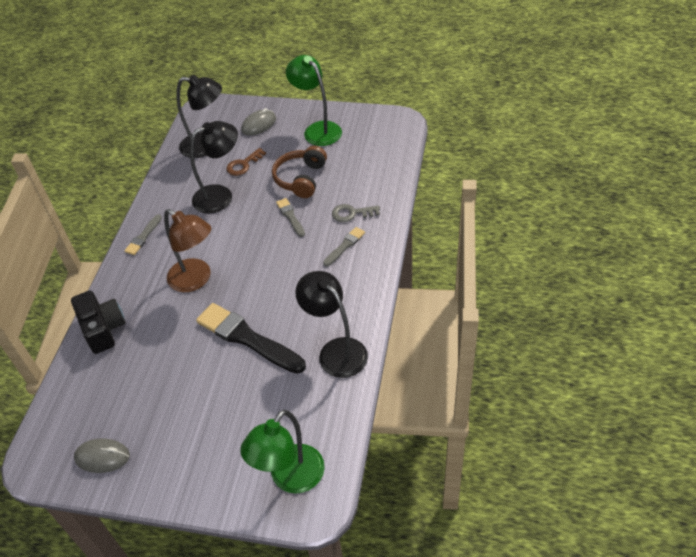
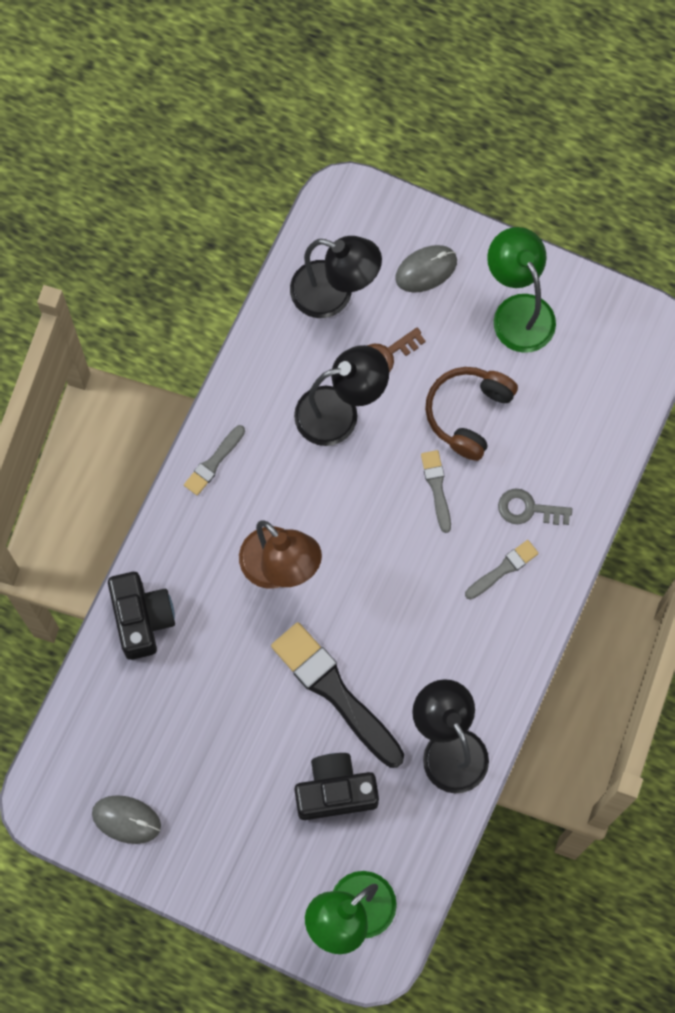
camera: 10 degrees right, 25 degrees up
(260, 398) = (335, 791): none -> black camera

